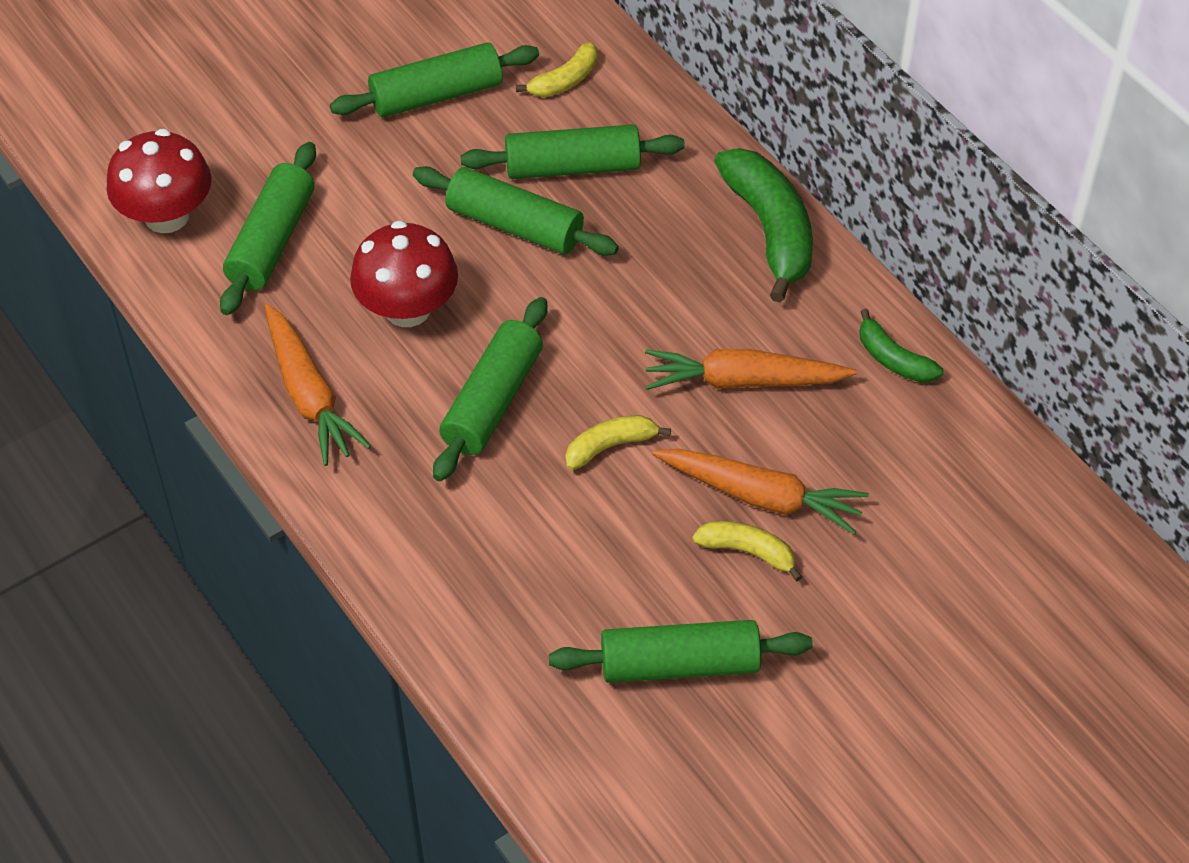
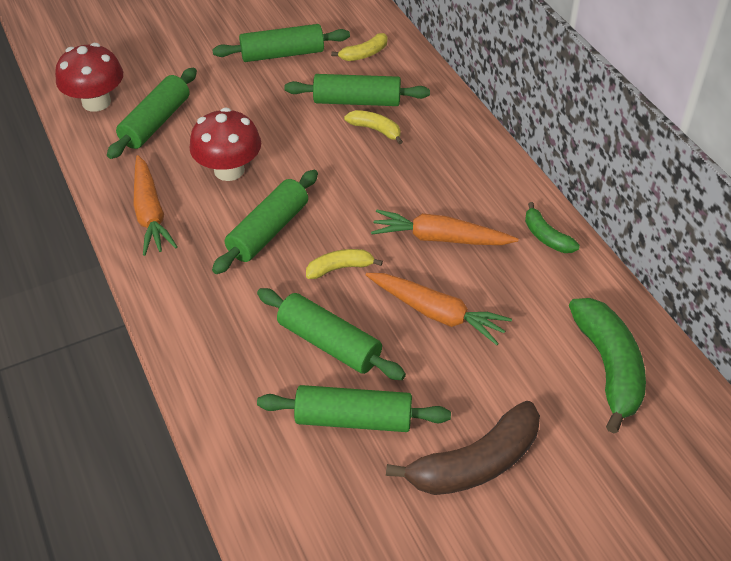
camera: 10 degrees right, 5 degrees down
(515, 225) = (311, 130): green rolling pin -> green rolling pin (329, 343)
(748, 552) = (419, 348): yellow banana -> yellow banana (375, 130)
(770, 230) = (477, 150): green banana -> green banana (608, 367)
(853, 701) = (475, 463): none -> brown banana

